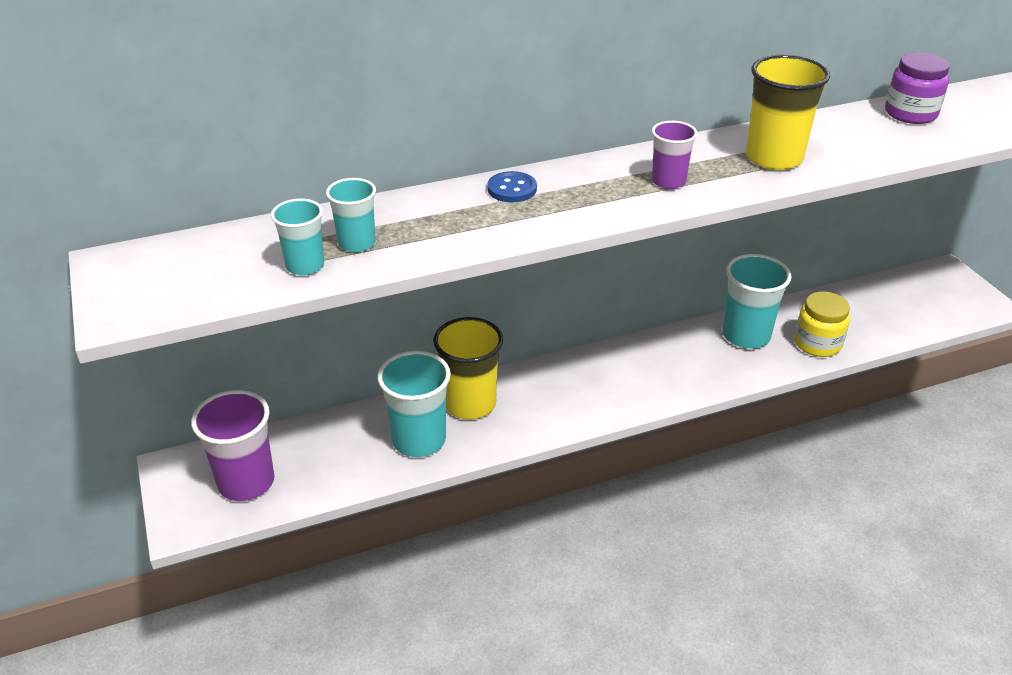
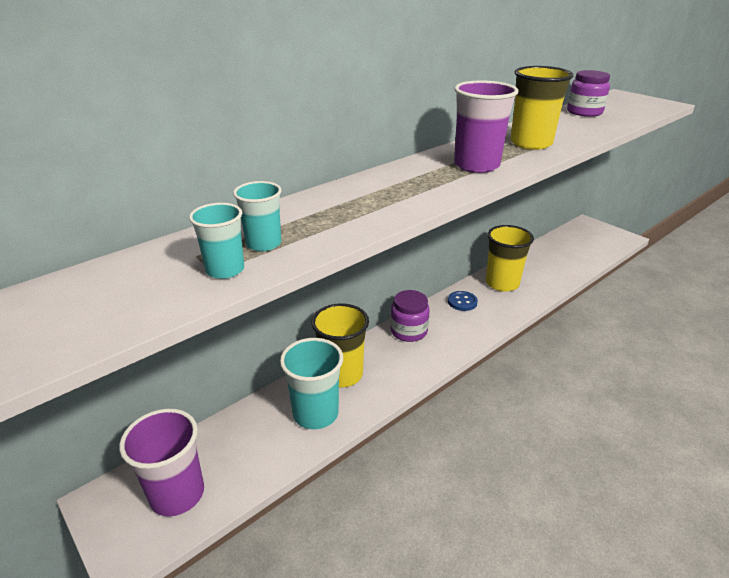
camera: 20 degrees left, 5 degrees down
(512, 189) = (366, 186): blue button -> blue button (462, 302)
(579, 371) = (408, 331): none -> purple jar
(668, 181) = (476, 165): purple cup -> purple cup, size x1.72
(746, 335) = (502, 283): turquoise cup -> yellow cup
(817, 343) = (547, 279): yellow jar -> none

